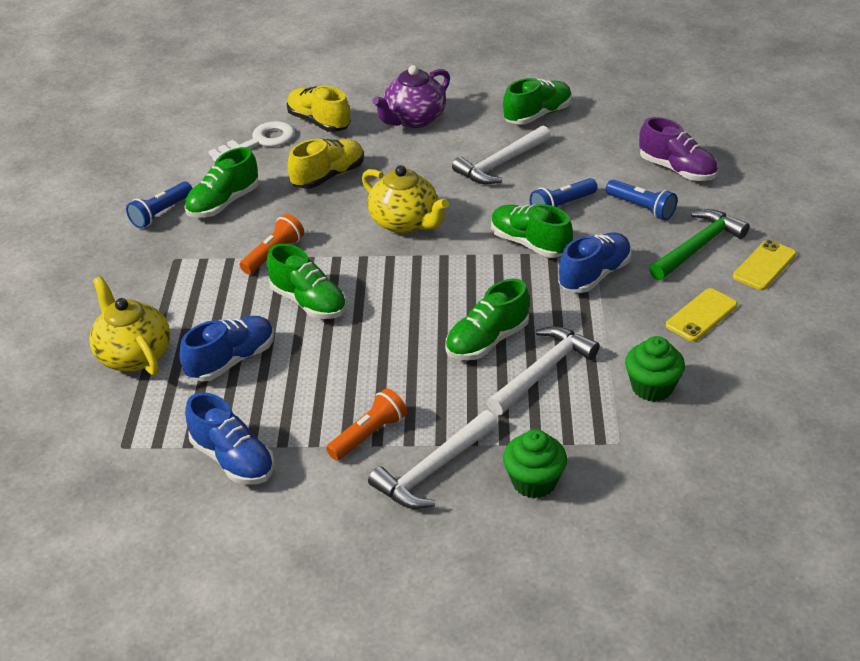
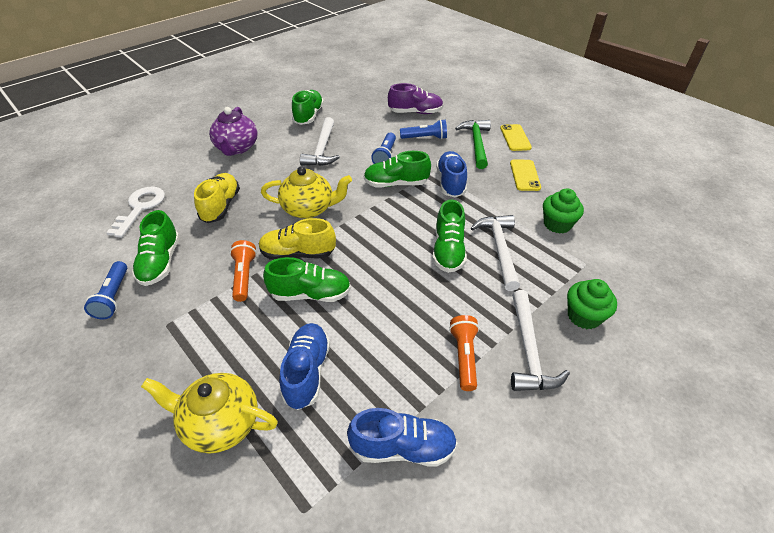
camera: 45 degrees left, 5 degrees up
(319, 122) = (172, 176): yellow shoe -> yellow shoe (298, 253)

